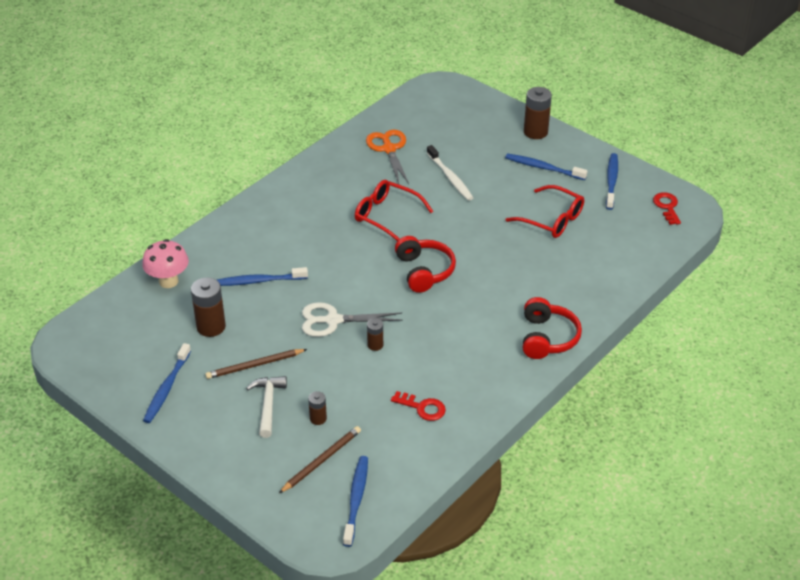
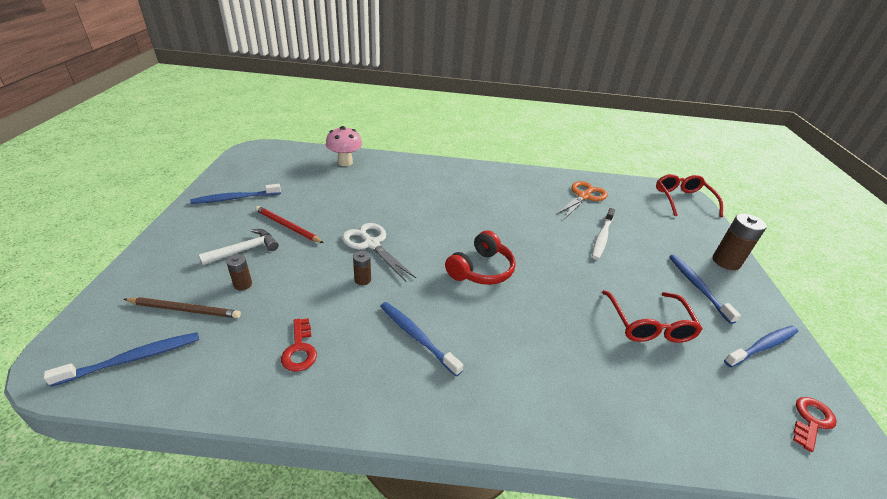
camera: 50 degrees right, 5 degrees down
(211, 327) = (315, 193): brown battery -> none
(254, 365) = (287, 226): brown pencil -> red pencil
(259, 281) = (381, 195): blue toothbrush -> blue toothbrush (417, 337)
(387, 216) = (517, 223): red glasses -> red glasses (682, 200)
(547, 338) = (487, 408): red headphones -> none

